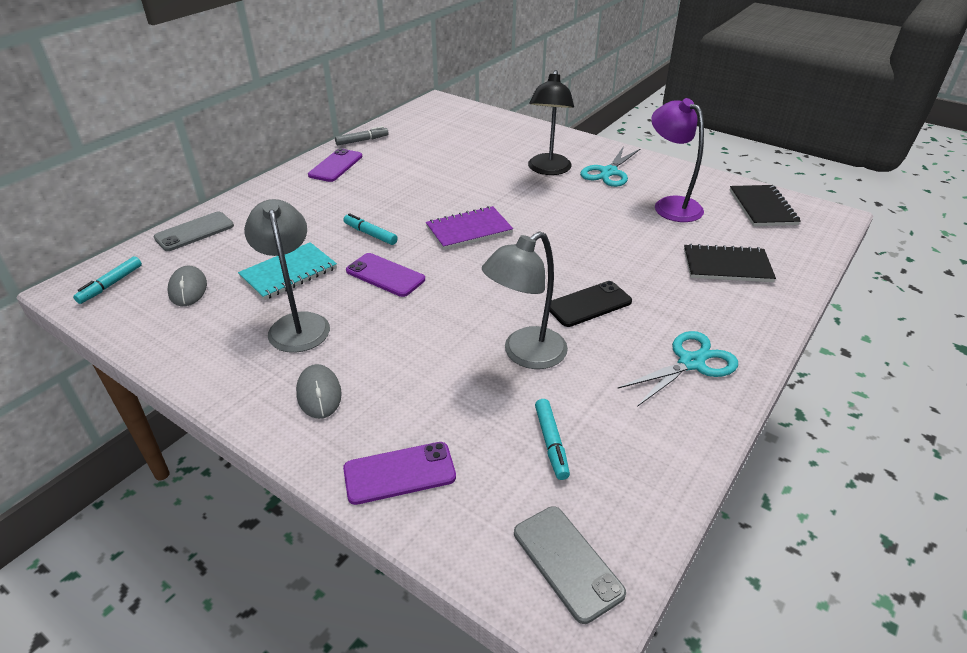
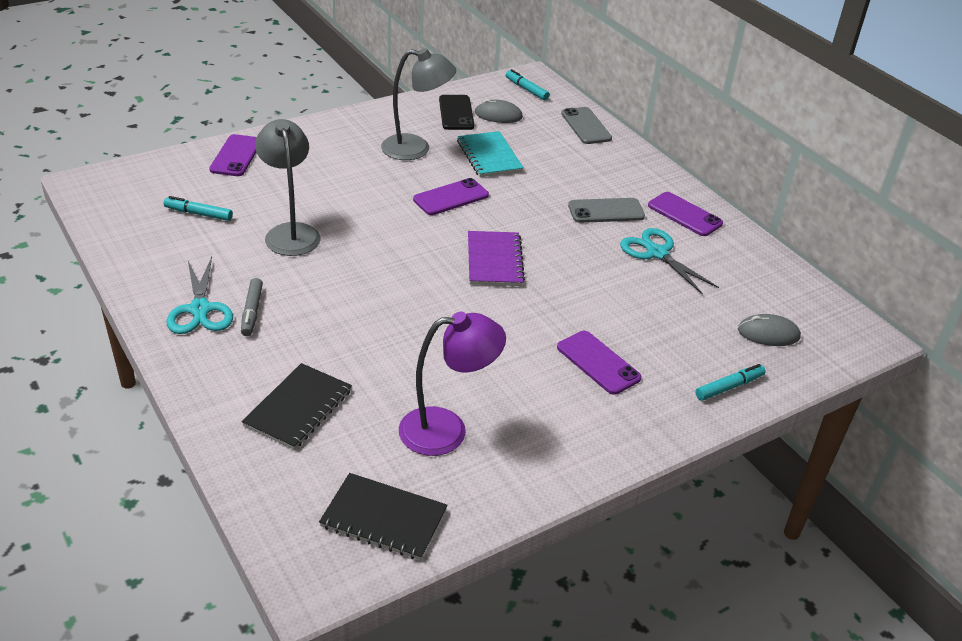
camera: 110 degrees right, 0 degrees up
(319, 394) = (332, 144): grey mouse -> grey mouse (768, 333)
(362, 140) = (747, 244): grey marker -> grey marker (252, 311)
(370, 234) = (525, 205): turquoise marker -> turquoise marker (729, 387)
(548, 170) = (598, 363): black lamp -> purple phone
(567, 562) = (116, 190): grey phone -> grey phone (606, 211)
(589, 304) = (320, 287): black phone -> black phone (456, 113)
(609, 172) = (563, 414): turquoise scissors -> turquoise scissors (657, 253)

